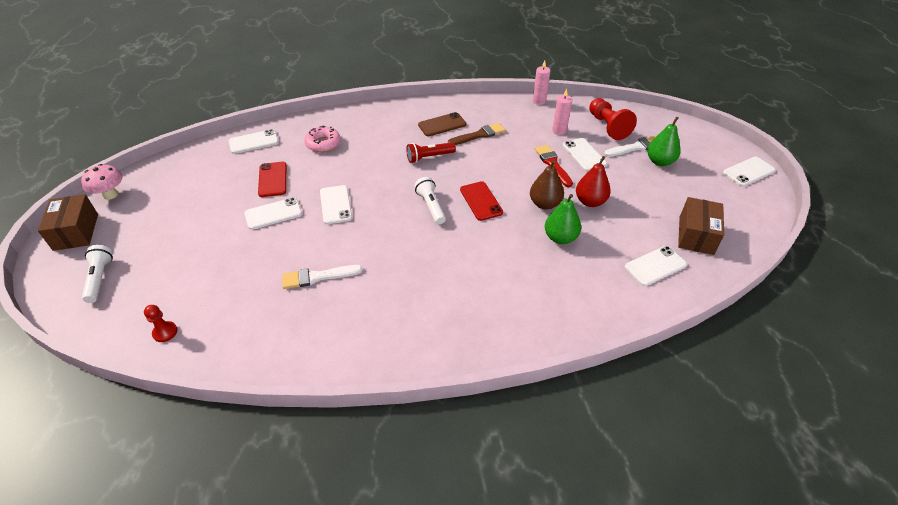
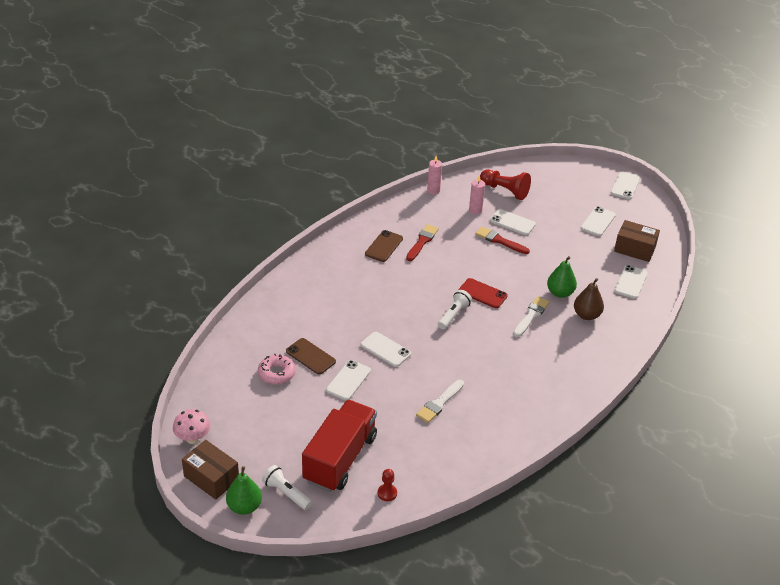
camera: 40 degrees left, 5 degrees down
(176, 275) = (340, 458): none -> red truck
(254, 142) = (249, 335): white phone -> white phone (598, 222)
(273, 179) = (310, 356): red phone -> brown phone
(323, 143) = (310, 308): pink donut -> pink donut (276, 373)
(429, 157) = (407, 278): red flashlight -> none
(431, 206) = (453, 315): white flashlight -> white flashlight turned 90 degrees clockwise
(479, 135) = (422, 242): brown brush -> red brush
(544, 204) = (526, 274): brown pear -> brown pear (586, 315)
(590, 202) = (552, 257): red pear -> none
(635, 147) = (540, 200): white brush -> white brush (531, 316)
(660, 161) = (566, 204): green pear -> green pear (244, 507)
(696, 235) = (634, 249): brown box -> brown box turned 45 degrees counterclockwise

